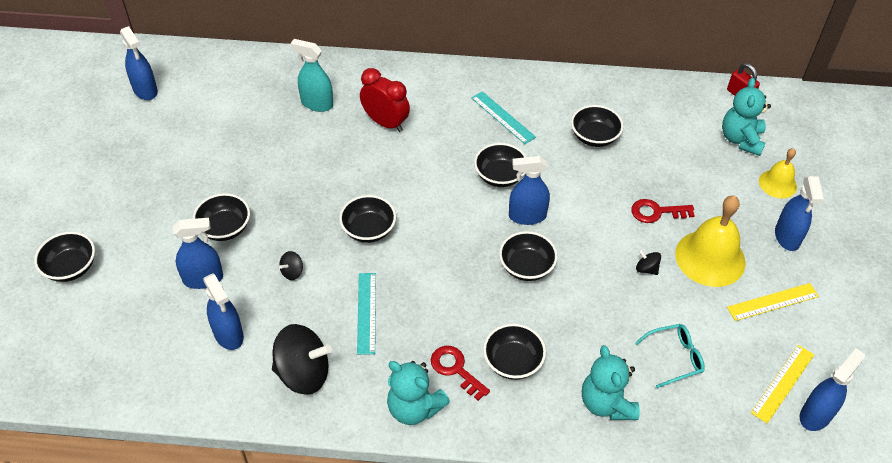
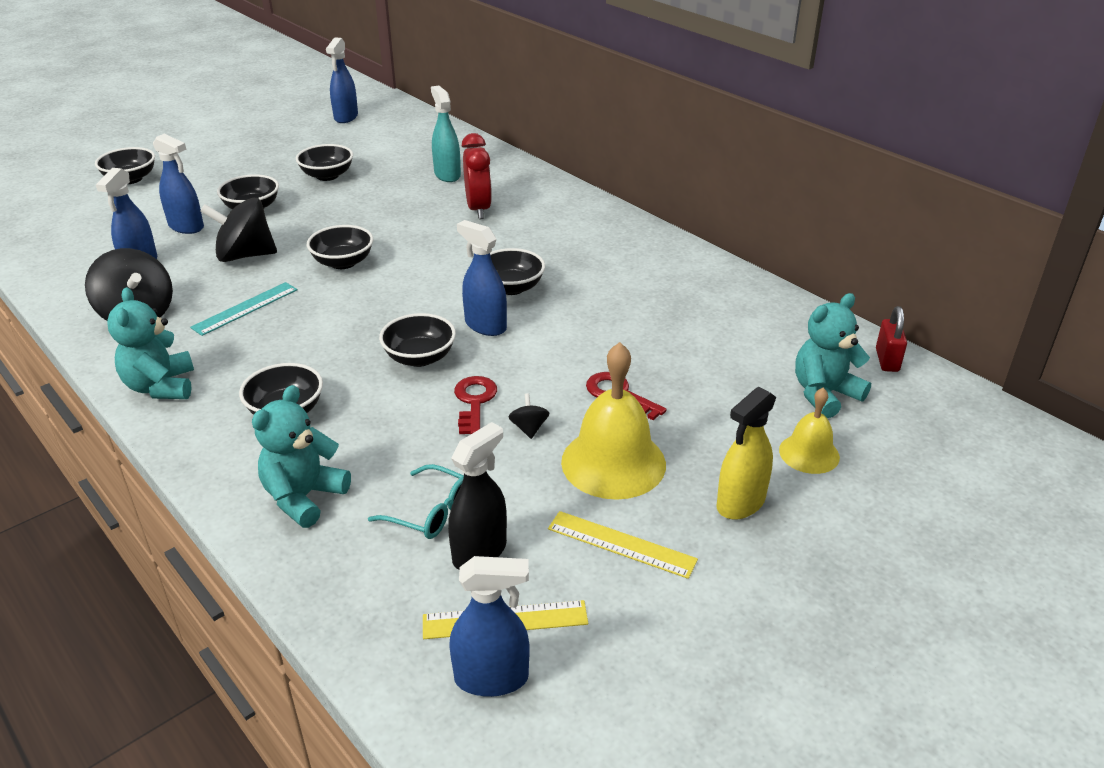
camera: 45 degrees right, 15 degrees down
(292, 272) = (245, 255): black spinning top -> black spinning top, size x2.27
(455, 369) = (235, 384): red key -> red key (474, 401)
(502, 117) = (586, 253): turquoise ruler -> none
(594, 137) = (653, 308): black bowl -> black bowl (327, 176)
(725, 359) = (480, 552): none -> black spray bottle
(787, 237) = (740, 503): blue spray bottle -> yellow spray bottle

